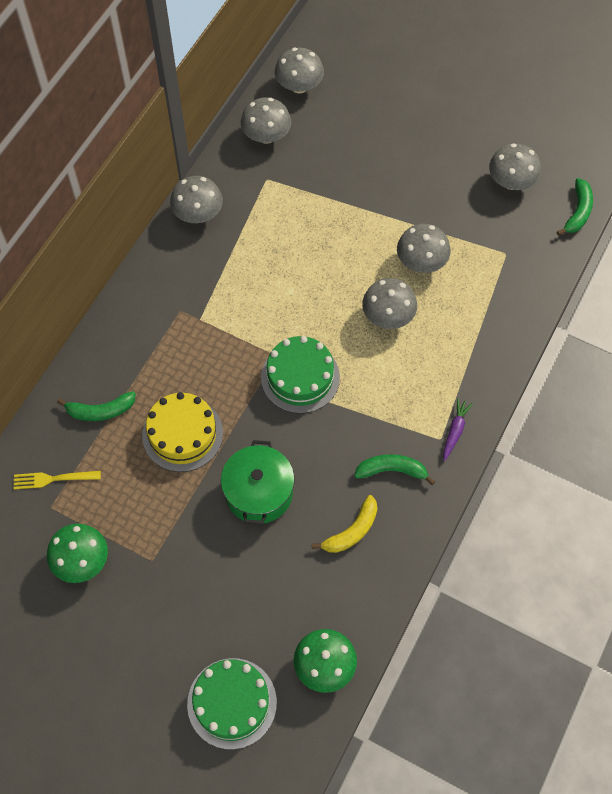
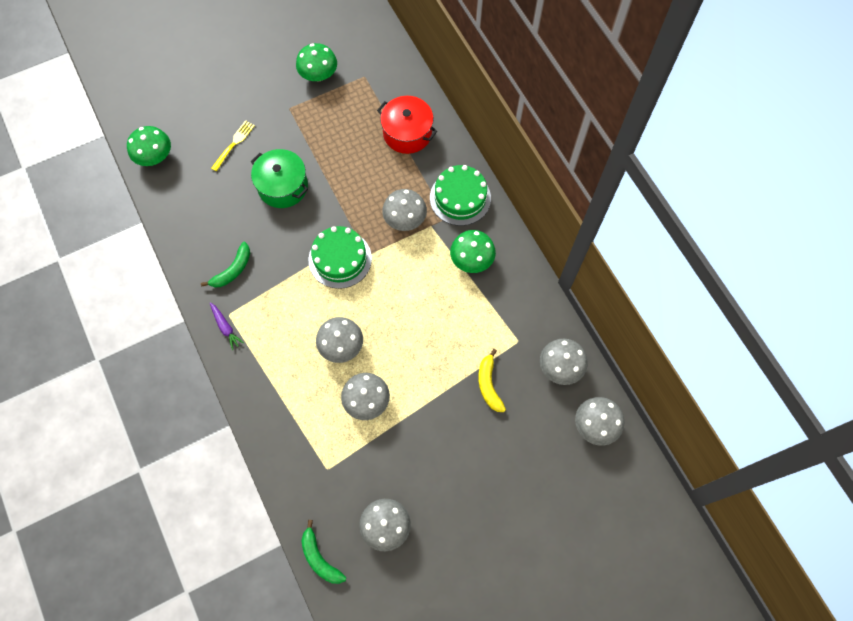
camera: 125 degrees right, 5 degrees up
(53, 479) = (381, 86): yellow fork -> yellow fork (234, 144)
(100, 411) = (407, 133): green banana -> red pot
(182, 434) = (355, 168): yellow cake -> none
(198, 214) = (519, 275): grey mushroom -> grey mushroom (405, 219)
(211, 262) = (471, 260): none -> green mushroom
(232, 703) = (177, 101): green cake -> green cake (460, 198)
(352, 531) = (215, 221): yellow banana -> yellow banana (489, 384)

